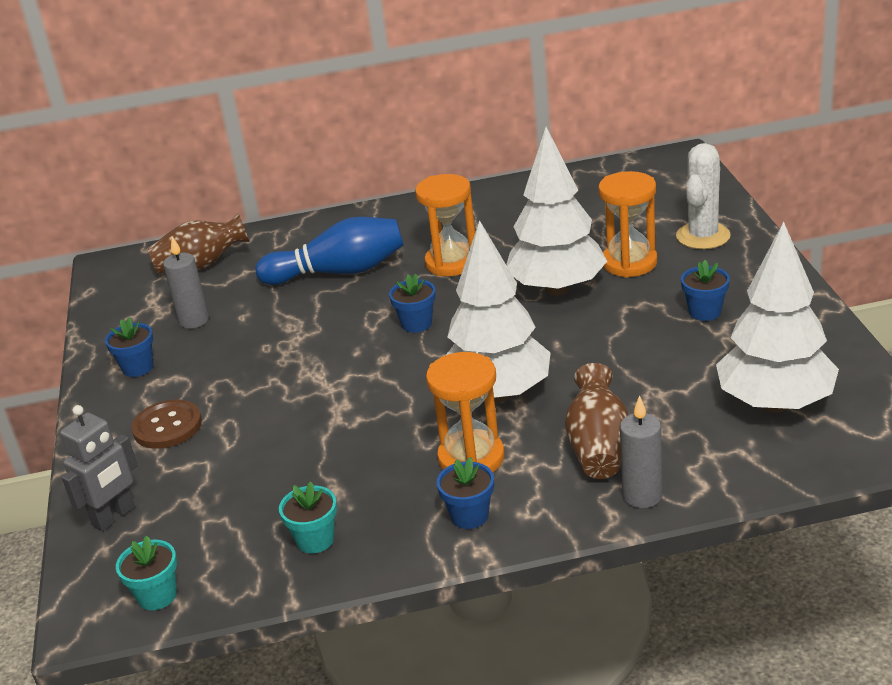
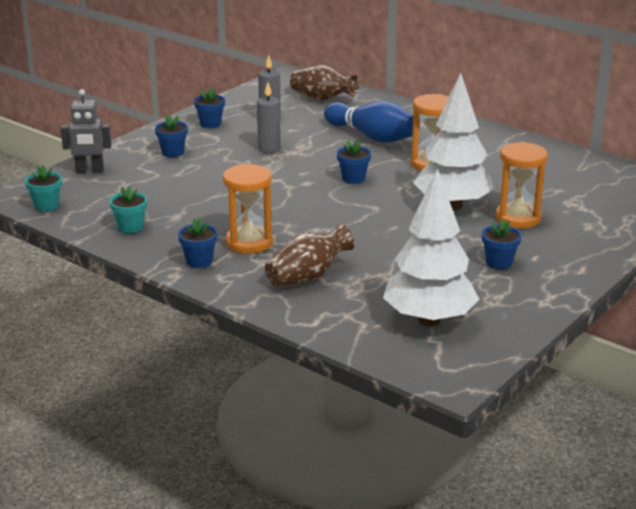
camera: 45 degrees right, 5 degrees down
(167, 426) = (172, 152): brown button -> blue flower pot
(498, 394) = (318, 228): white tree -> none
(642, 496) = (279, 306): grey candle -> grey candle (269, 149)
(703, 236) = (591, 232): white cactus -> none

